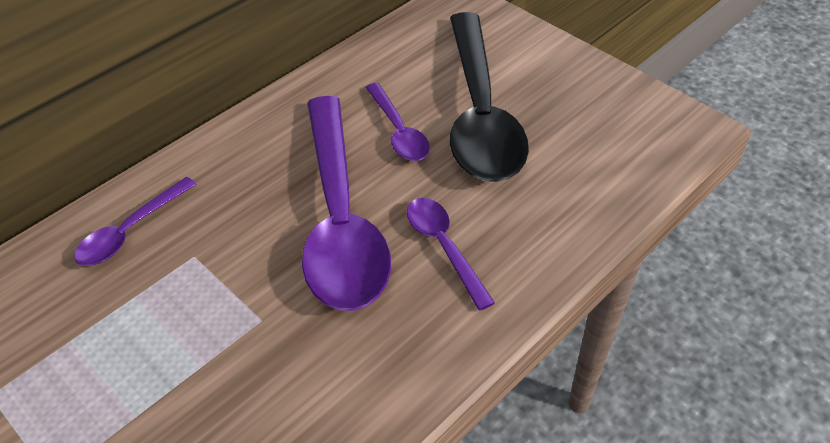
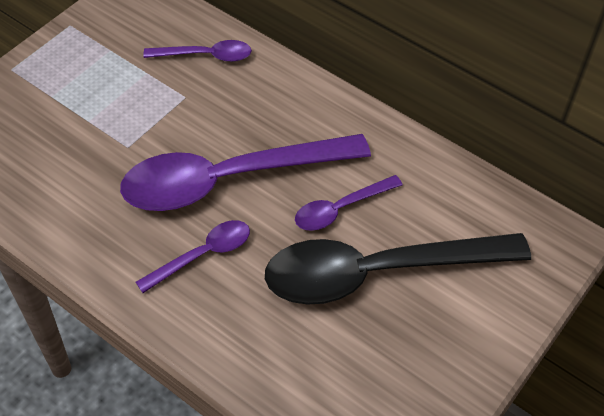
camera: 80 degrees right, 5 degrees up
(130, 231) = (206, 56): purple spoon -> purple spoon turned 150 degrees clockwise

